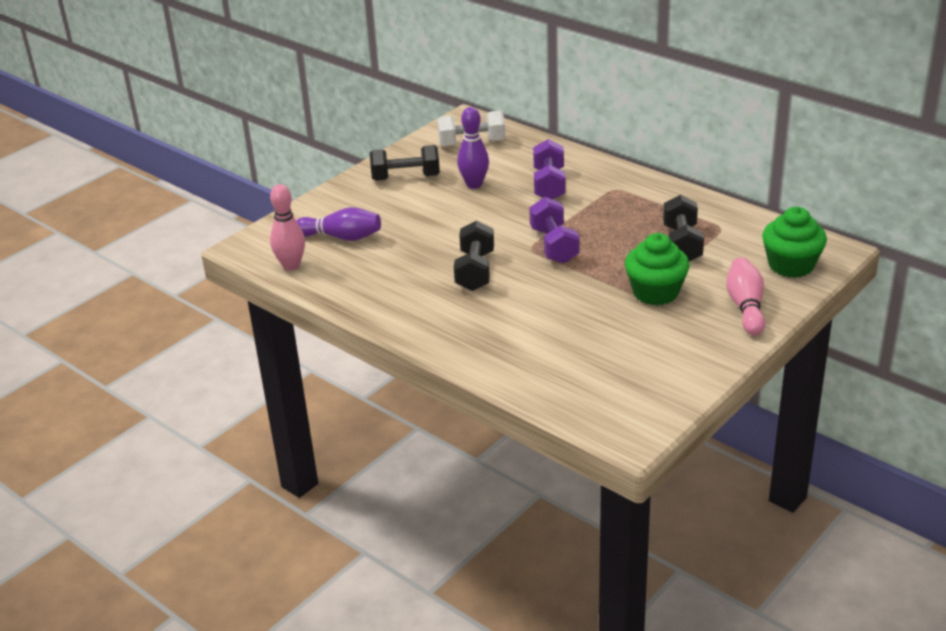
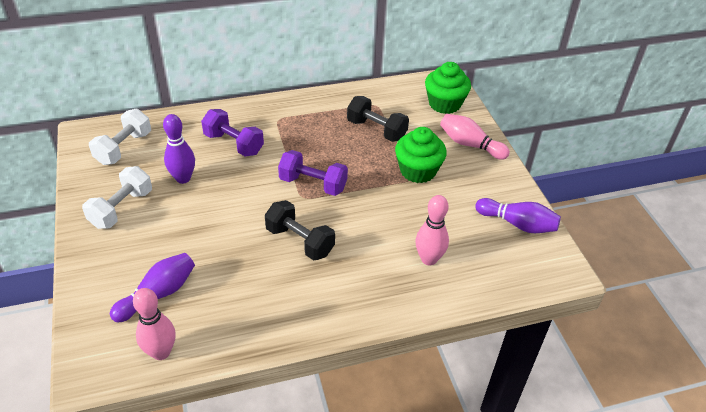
camera: 60 degrees left, 10 degrees up
(406, 178) = (121, 209): black dumbbell -> white dumbbell
(540, 346) = (429, 259): none -> pink bowling pin
(661, 382) = (517, 224): none -> purple bowling pin

